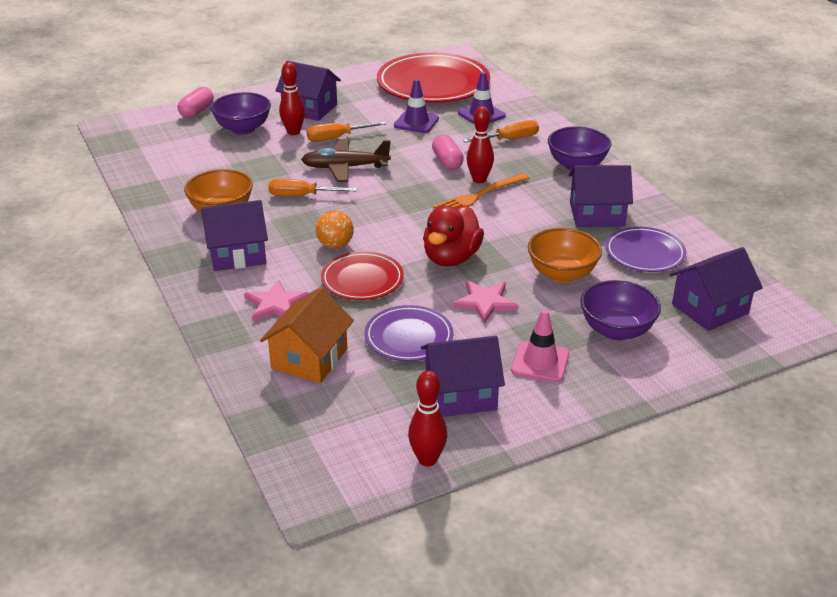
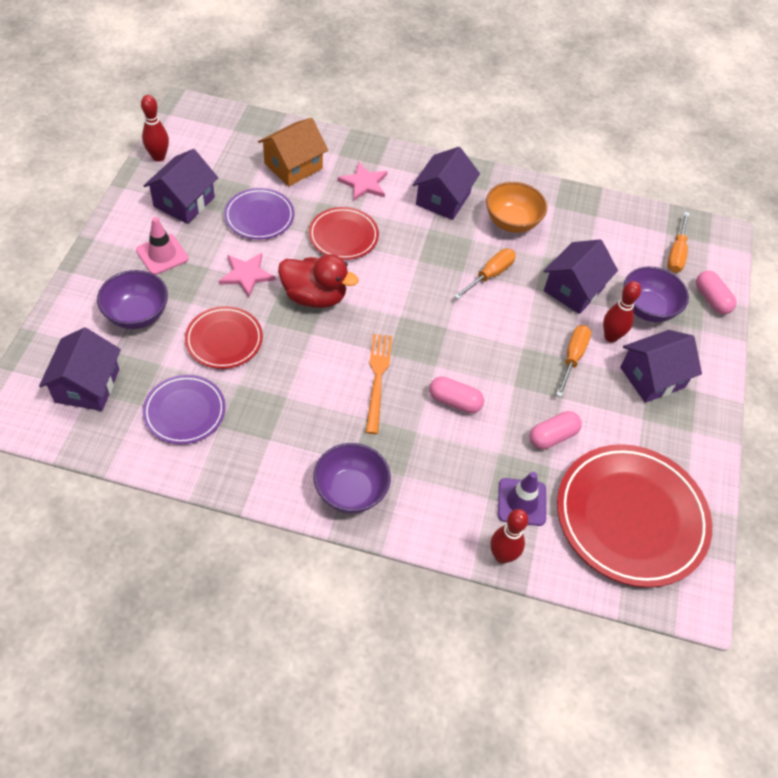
camera: 125 degrees right, 20 degrees up
(309, 359) = (293, 166): orange house -> orange house turned 75 degrees clockwise
(335, 245) = (401, 250): orange ball -> none
(345, 167) = (511, 328): brown plane -> none
(416, 122) = (552, 436): purple traffic cone -> pink capsule
(451, 258) = (314, 296): red duck -> red duck turned 135 degrees clockwise
(479, 180) = (402, 399): red bowling pin -> red bowling pin (502, 556)
(510, 139) = (449, 482): orange screwdriver -> orange screwdriver (676, 254)
(562, 274) = (224, 340): orange bowl -> red plate
(597, 214) = (265, 431): purple house -> purple house (573, 289)

